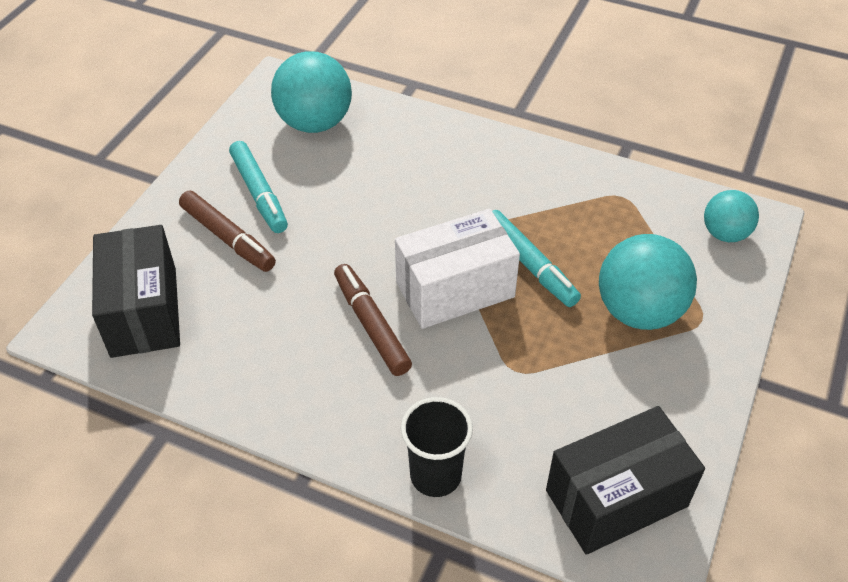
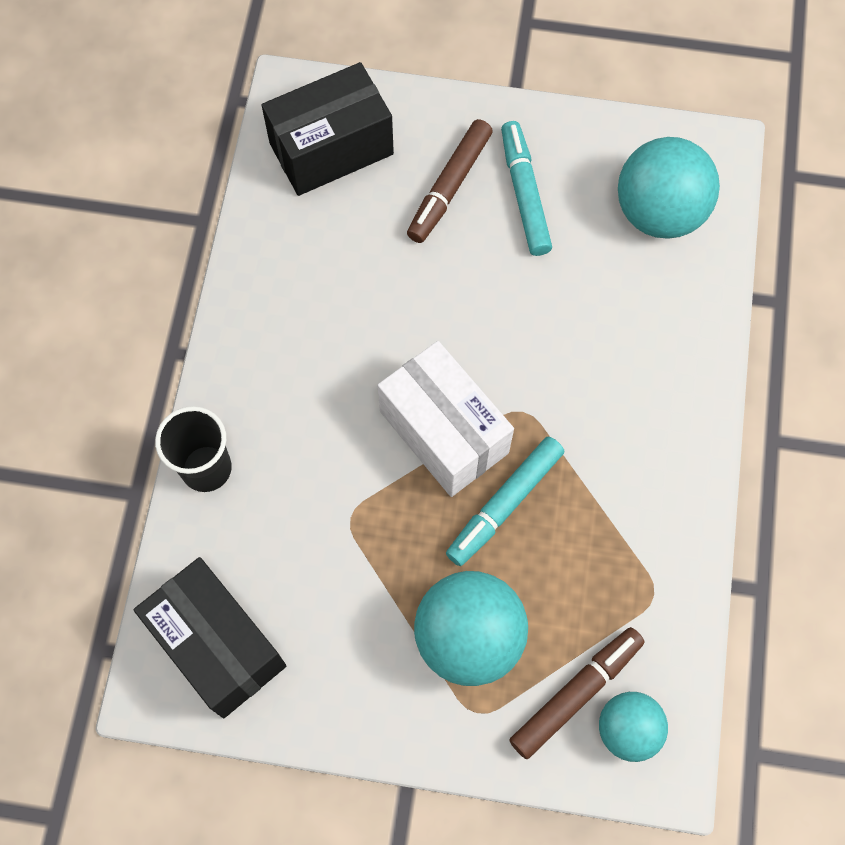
camera: 75 degrees right, 20 degrees up
(259, 193) = (524, 194): turquoise marker -> turquoise marker turned 120 degrees clockwise
(371, 325) = (371, 361): brown marker -> brown marker (576, 693)

